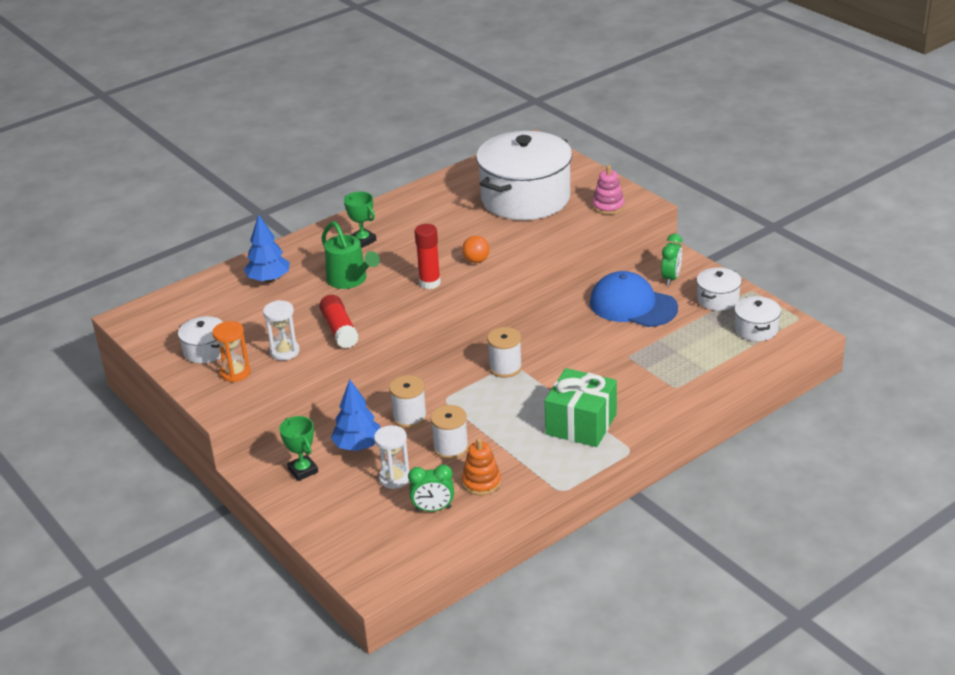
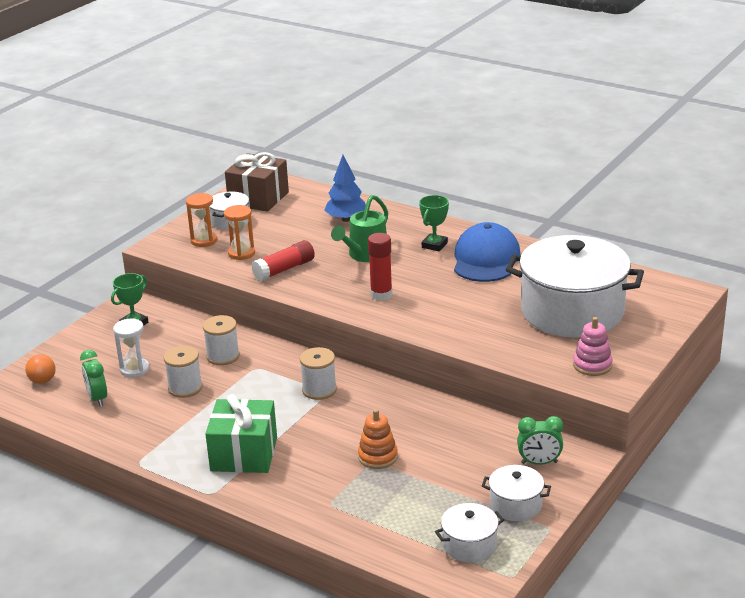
camera: 70 degrees right, 5 degrees down
(171, 326) = (258, 198): none -> brown gift
(284, 351) = (241, 253): white hourglass -> orange hourglass
(358, 446) = (174, 341): blue tree -> none
(476, 260) = (434, 310): orange ball -> orange ball (42, 381)
(481, 482) = (139, 415): orange stacking toy -> orange stacking toy (377, 457)
(633, 305) = (469, 446): blue cap -> blue cap (486, 259)

